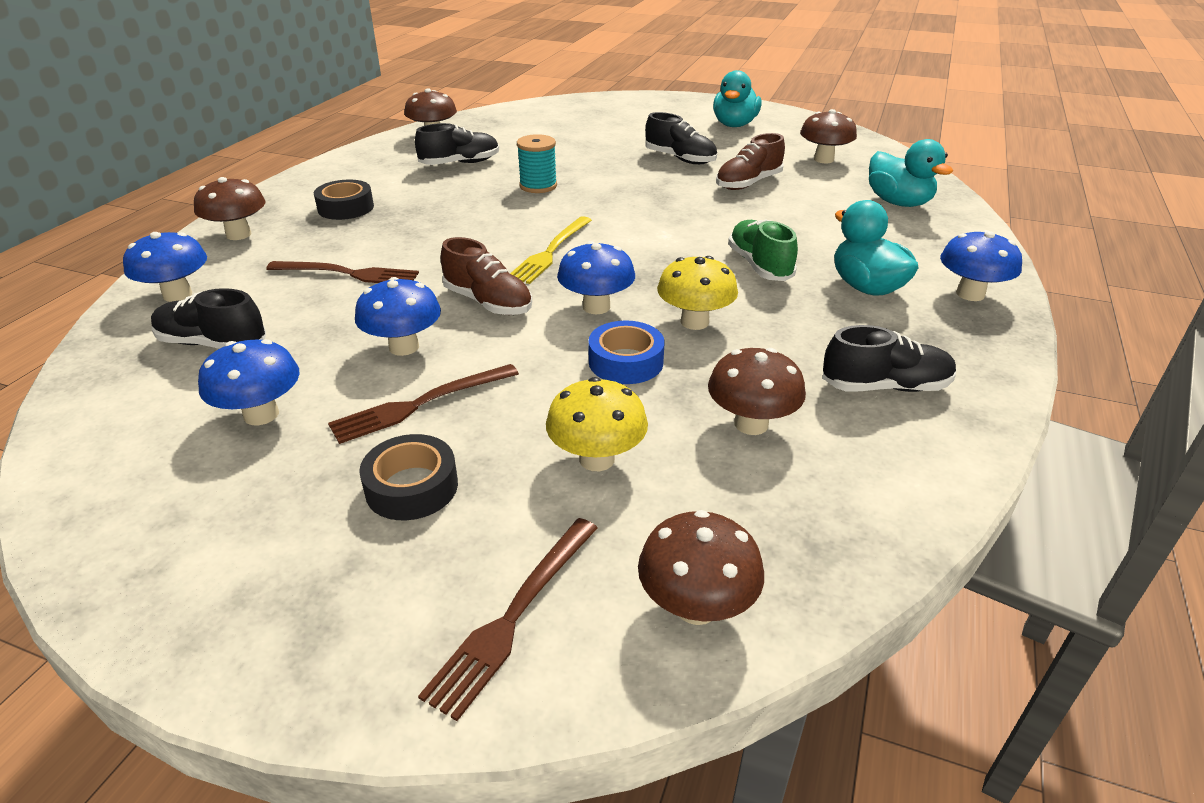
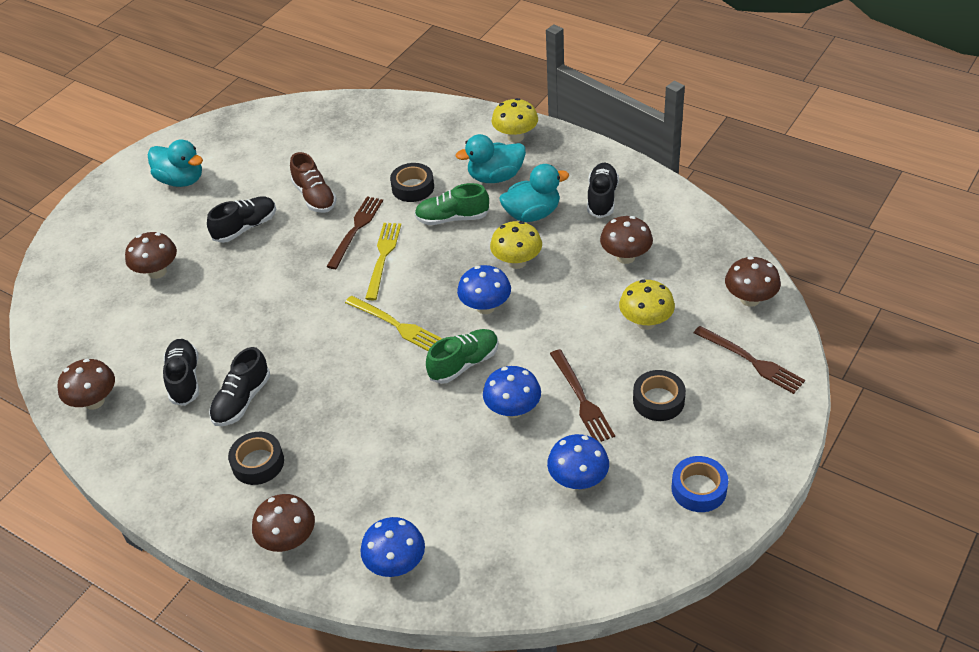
camera: 75 degrees left, 10 degrees up
(212, 343) = (482, 524): black shoe -> black shoe (242, 400)
(347, 274) = (393, 450): brown fork -> brown fork (356, 230)
(488, 302) = (464, 364): brown shoe -> green shoe
(538, 186) = (265, 325): turquoise spool -> none
(626, 362) = (555, 300): blue tape -> blue tape (699, 489)
(664, 231) = (383, 258): none -> yellow fork
(802, 234) = (413, 187): none -> black tape
(823, 159) = (286, 145): brown mushroom -> brown mushroom (157, 272)
(898, 202) = (381, 129): turquoise duck -> turquoise duck (532, 214)
(970, 294) = (515, 137): blue mushroom -> yellow mushroom

